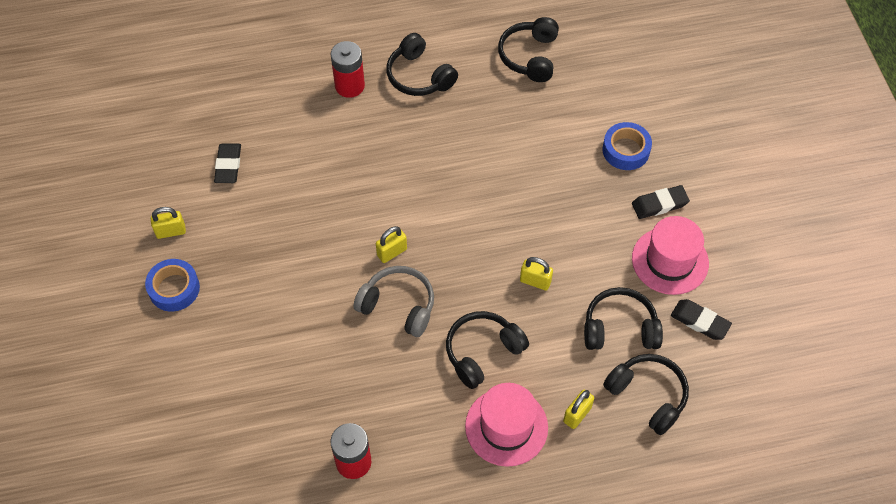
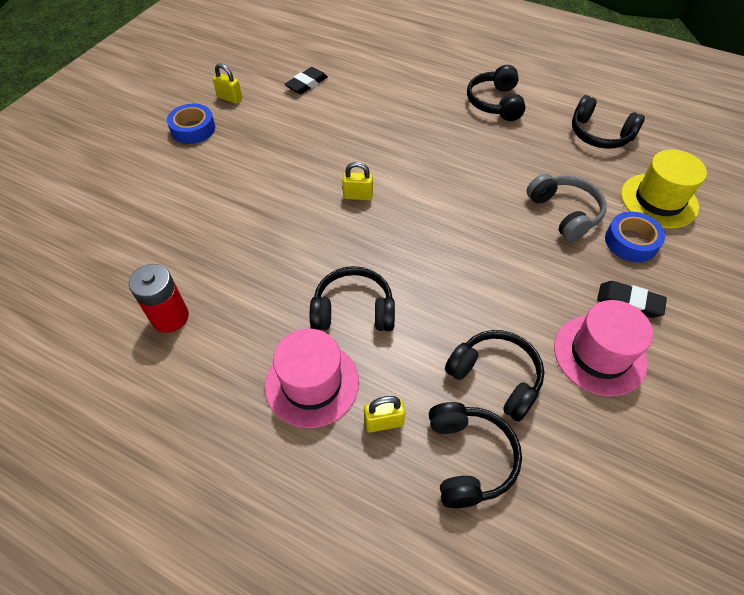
camera: 40 degrees right, 5 degrees down
(349, 86) = (437, 83): red battery -> none
(398, 306) = (324, 233): grey headphones -> grey headphones (564, 213)
(530, 56) = (599, 134): black headphones -> black headphones turned 105 degrees counterclockwise
(535, 281) = (452, 288): yellow padlock -> none
(619, 96) = (659, 200): none -> yellow hat
(700, 321) = (586, 430): black eraser -> none

